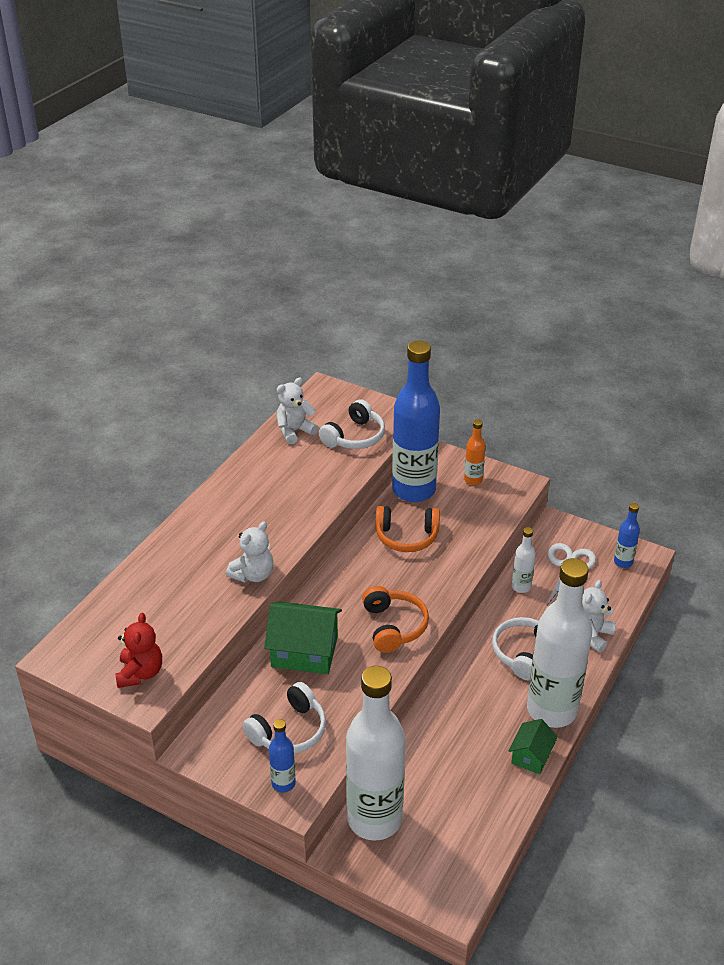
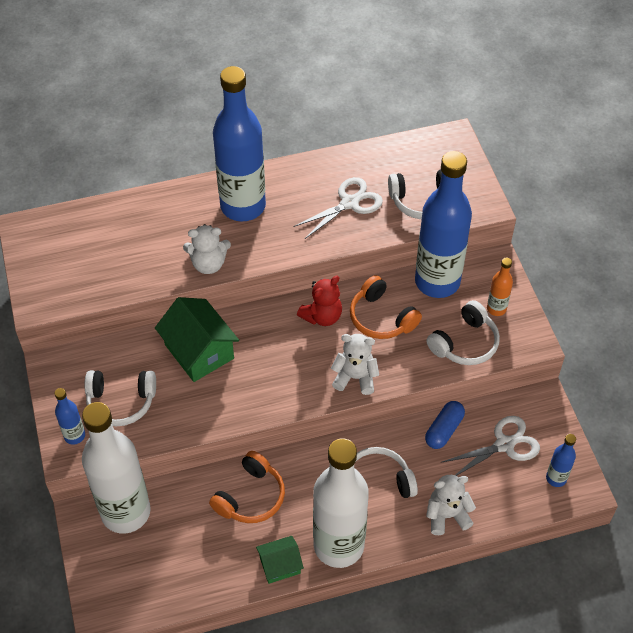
camera: 45 degrees right, 15 degrees up
(140, 673) = (56, 282): red teddy bear -> red teddy bear (322, 316)
(227, 521) = (243, 206): none -> blue bottle
(294, 431) = (382, 162): white teddy bear -> white teddy bear (355, 377)
(306, 469) = (349, 203): none -> white scissors
(393, 626) = (281, 383): orange headphones -> orange headphones (250, 496)
(481, 513) = (465, 343): none -> white headphones
(521, 587) = (444, 430): white bottle -> blue capsule

